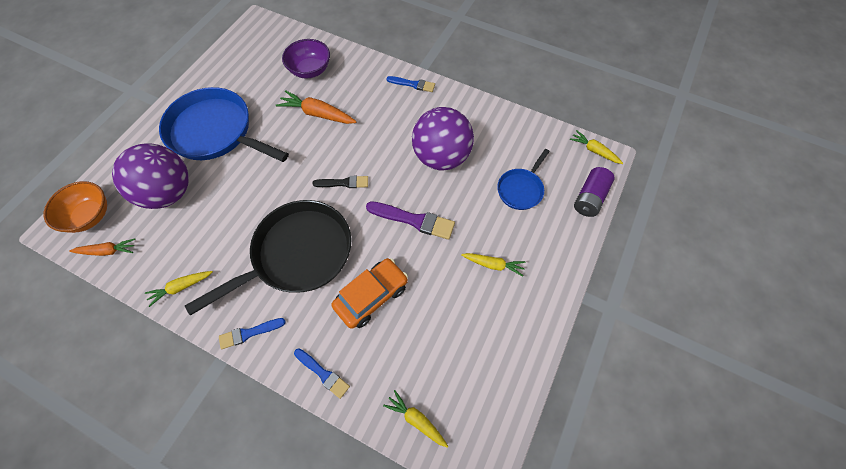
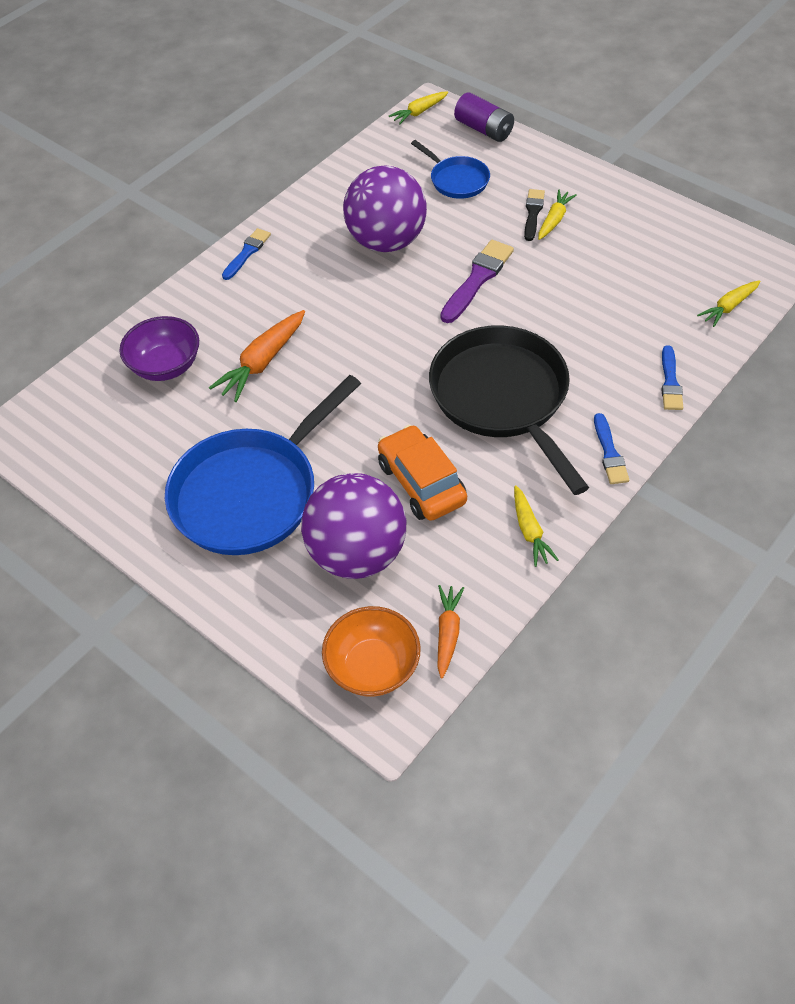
camera: 75 degrees left, 10 degrees down
(323, 373) = (670, 382): blue brush -> blue brush turned 135 degrees clockwise
(344, 183) = (399, 342): black brush -> black brush (533, 213)
(371, 296) = (576, 329): orange car -> orange car (421, 482)

